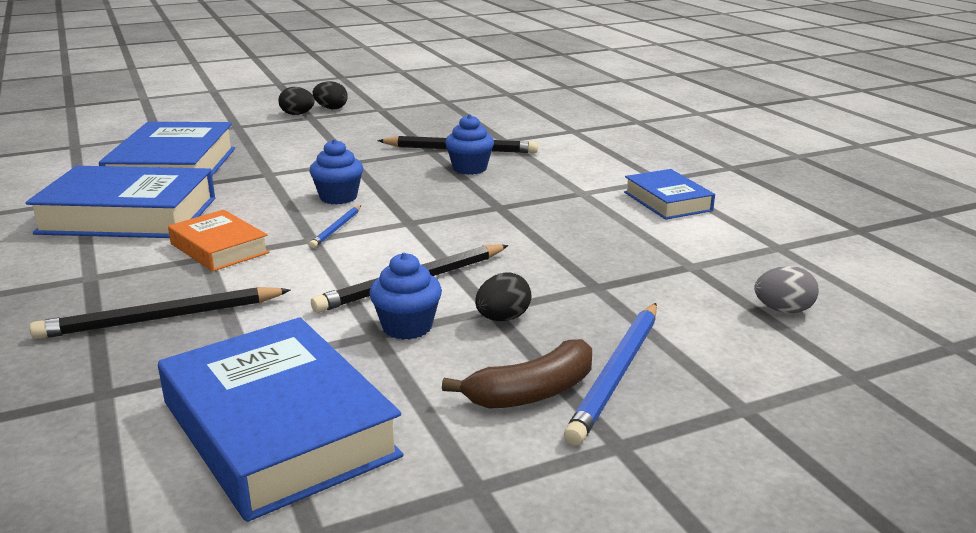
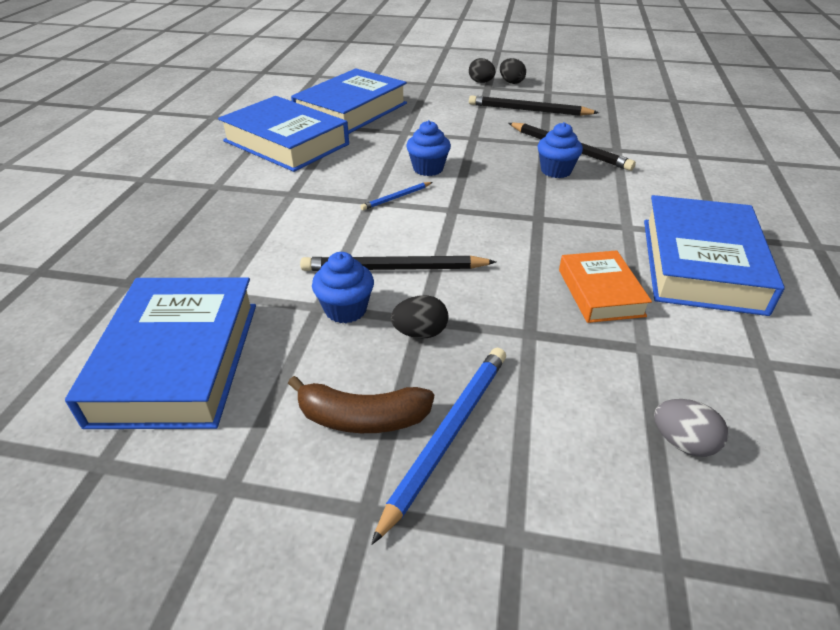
camera: 35 degrees right, 15 degrees up
(161, 318) = (215, 236): black pencil -> black pencil (529, 110)
(219, 248) = (307, 189): orange book -> orange book (600, 292)
(617, 374) = (447, 435): blue pencil -> blue pencil turned 150 degrees clockwise
(667, 201) = (701, 264): blue book -> blue book, size x1.79

